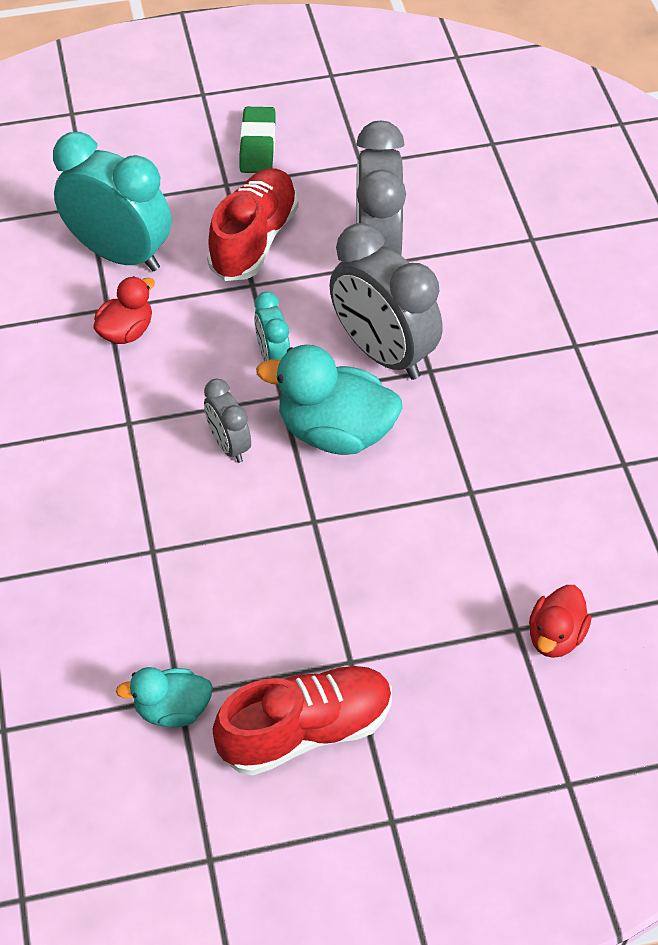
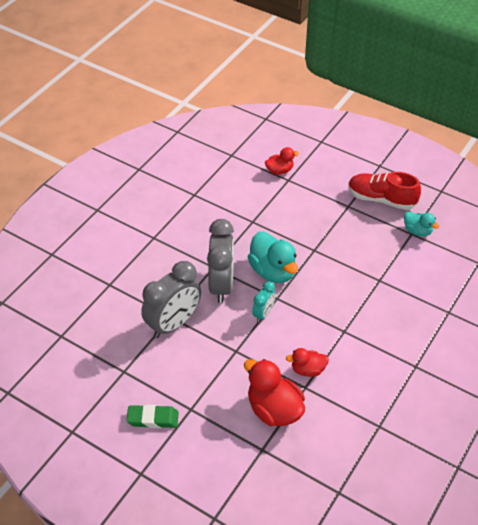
camera: 135 degrees left, 5 degrees down
(120, 254) = (274, 410): turquoise clock -> red duck
(229, 445) = (315, 295): grey clock -> none
(254, 240) = (211, 370): red shoe -> none
(258, 145) = (153, 419): green eraser -> green eraser turned 45 degrees clockwise

